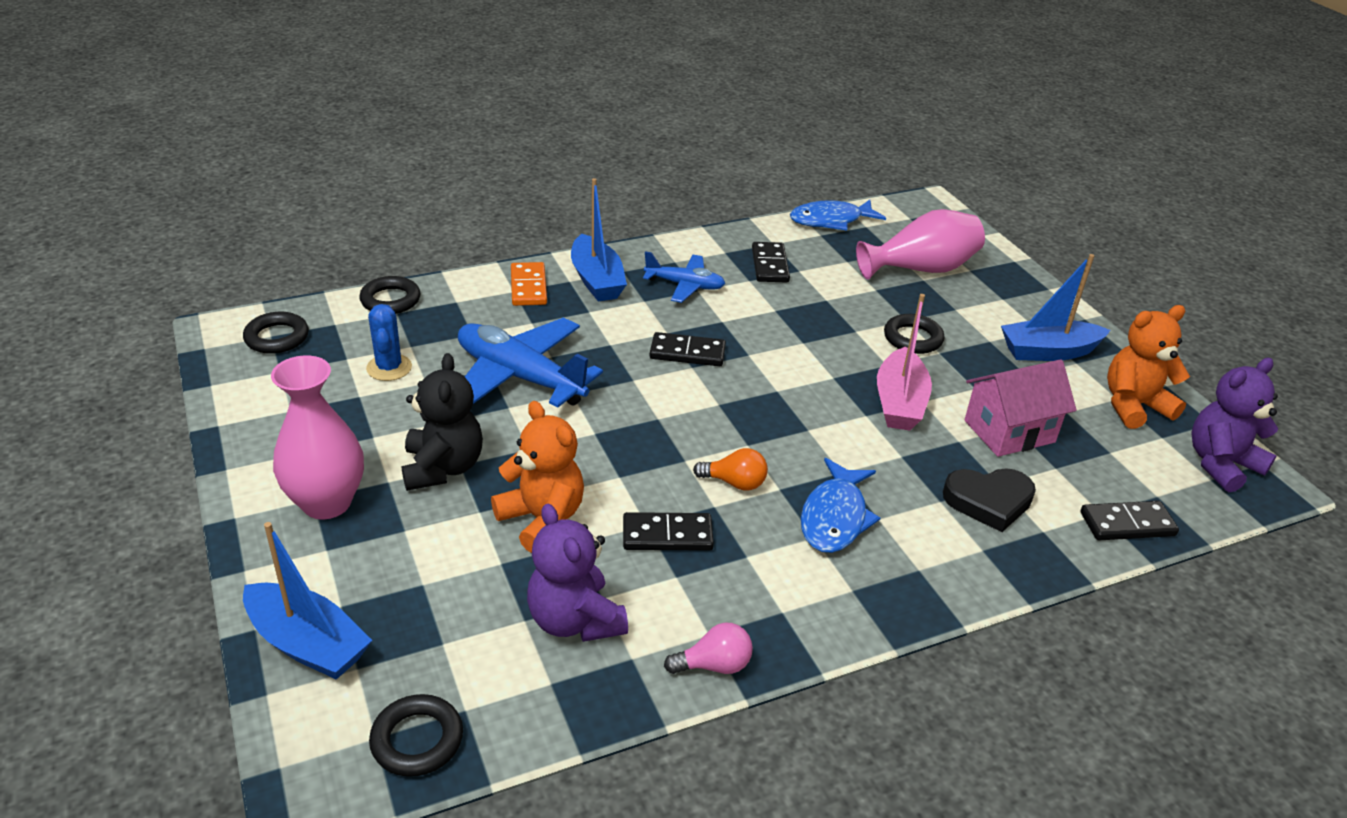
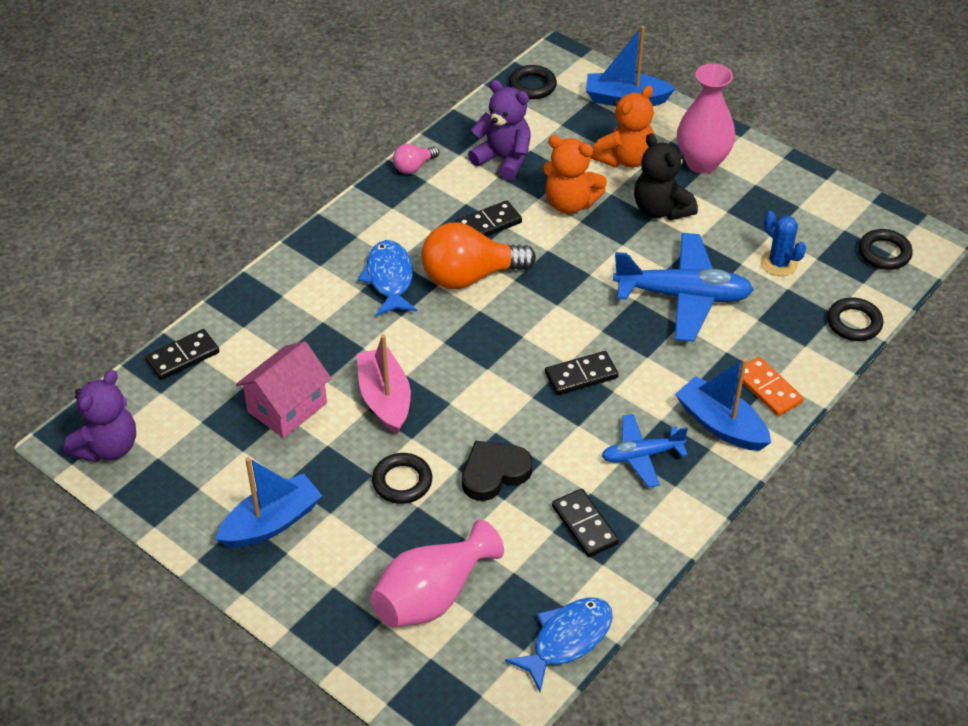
camera: 155 degrees right, 10 degrees up
(734, 483) = (469, 276): orange light bulb -> orange light bulb, size x2.07
(988, 501) = (287, 334): black heart -> black heart (494, 473)
(1134, 406) = (184, 484): orange teddy bear -> orange teddy bear (624, 158)

